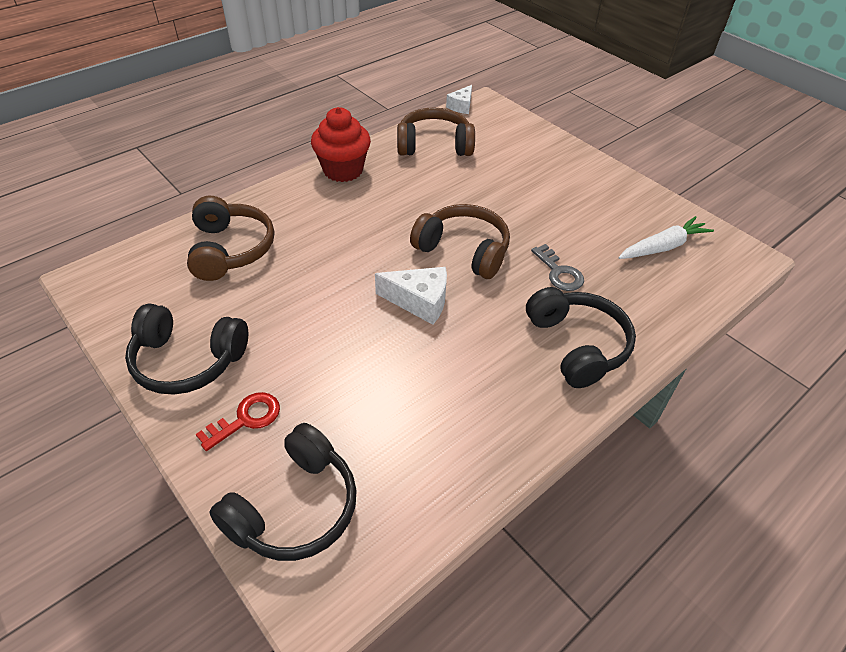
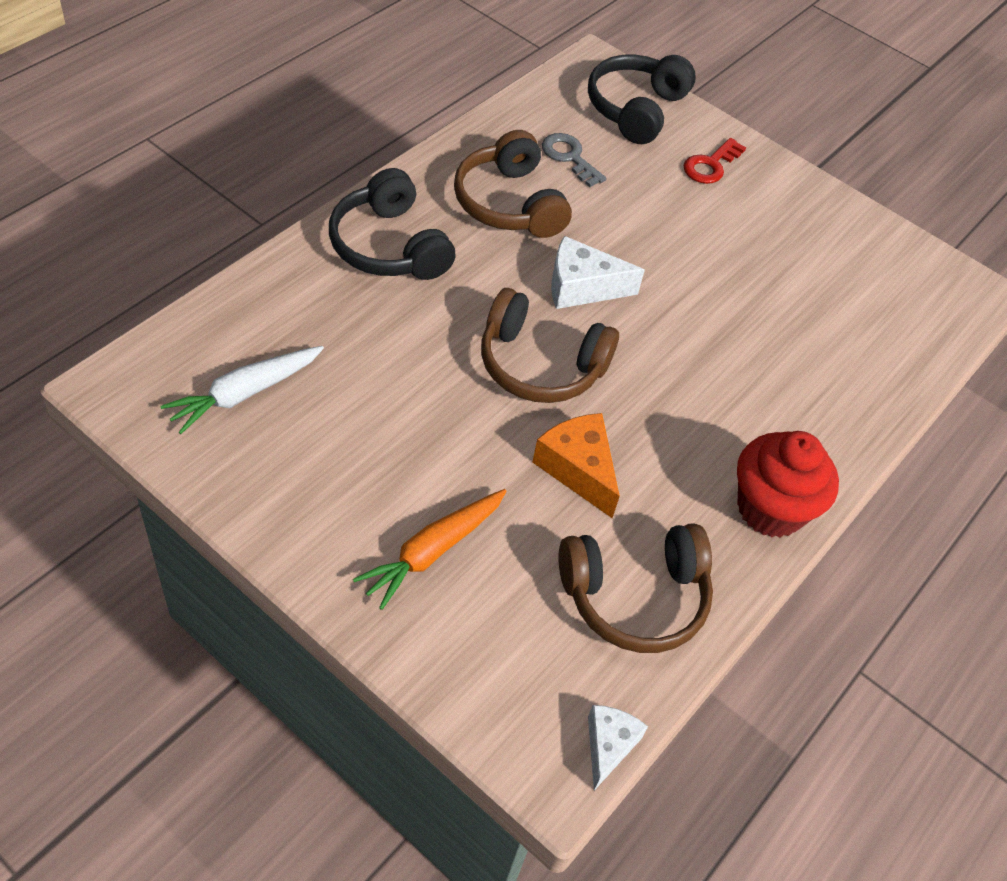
camera: 165 degrees right, 5 degrees up
(188, 360) = (798, 211): black headphones -> none
(230, 249) = (845, 343): brown headphones -> brown headphones (509, 203)
(451, 195) = (578, 469): none -> orange cheese
(539, 168) = (432, 551): none -> orange carrot
(559, 272) = (405, 339): grey key -> grey key (569, 157)

